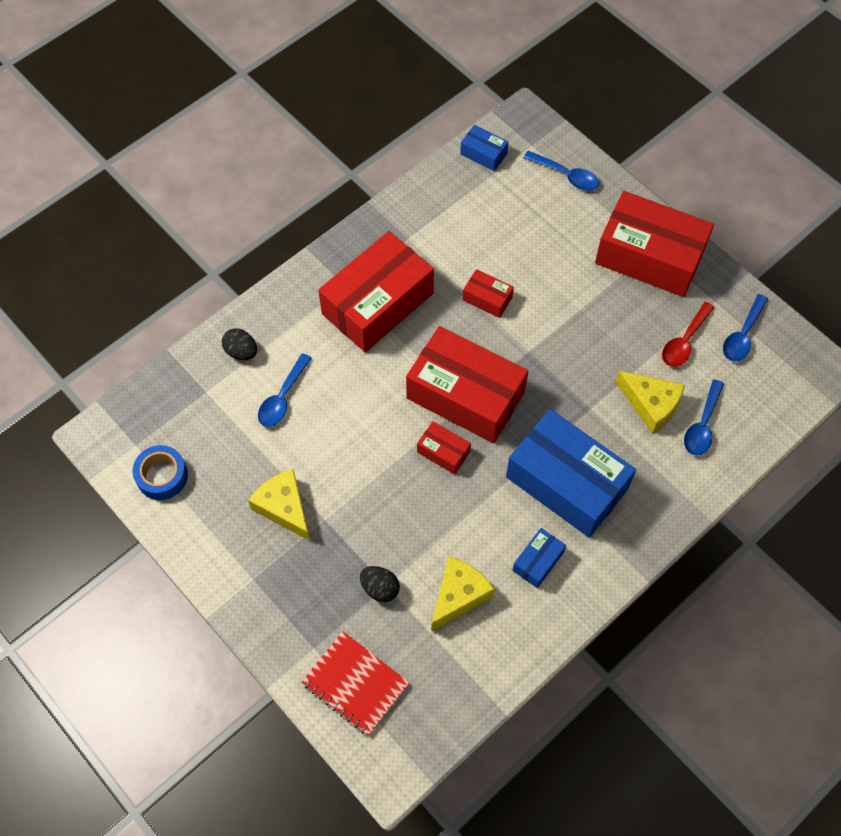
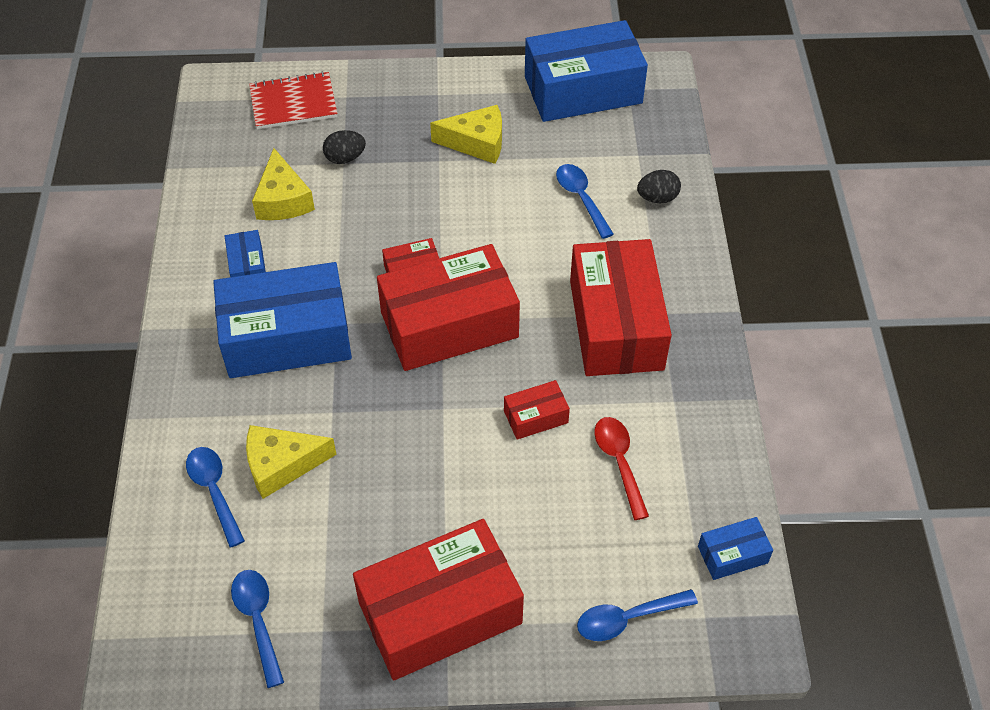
camera: 130 degrees right, 10 degrees down
(162, 476) = (583, 90): blue tape -> blue box
(684, 341) = (311, 556): red spoon -> red spoon (619, 462)

